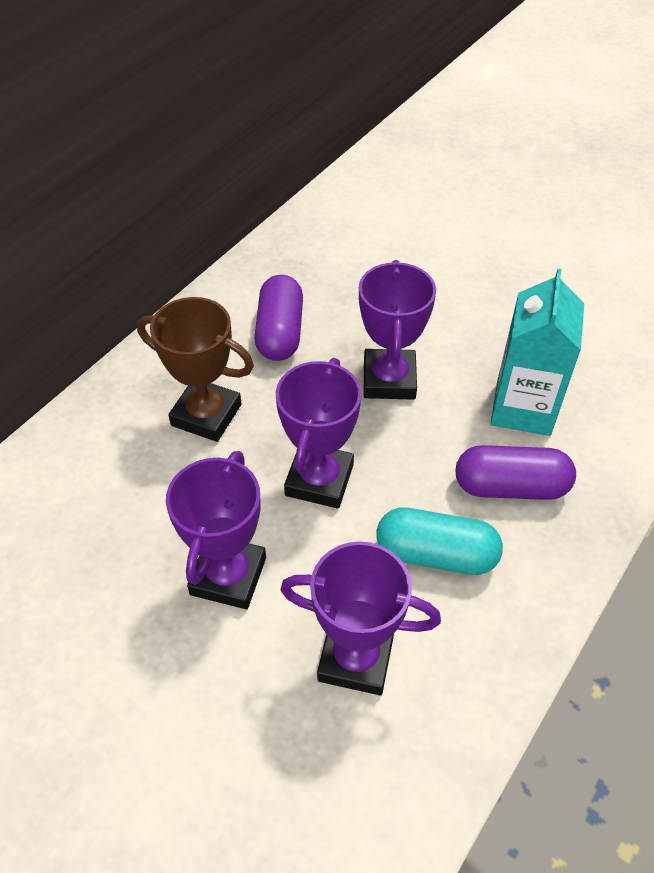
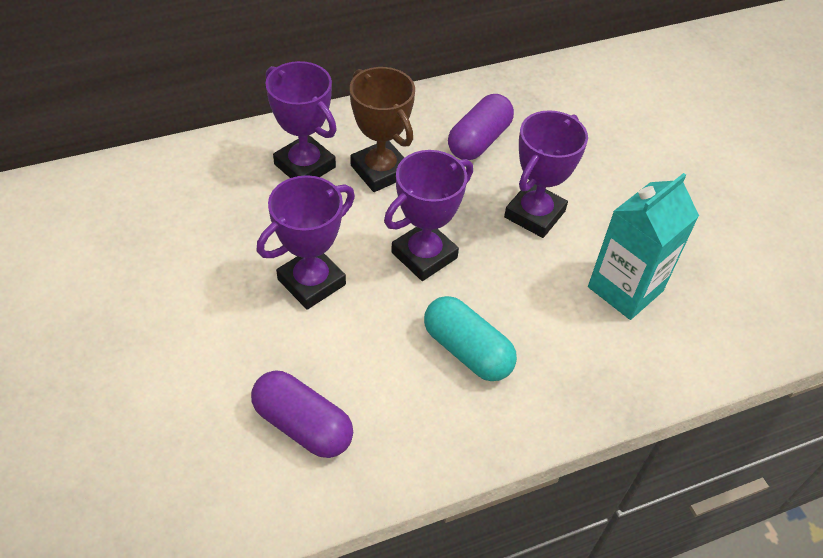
camera: 30 degrees right, 0 degrees up
(356, 658) = (353, 382): purple trophy -> purple trophy (305, 166)
(510, 486) = (565, 338): purple capsule -> purple capsule (303, 425)

